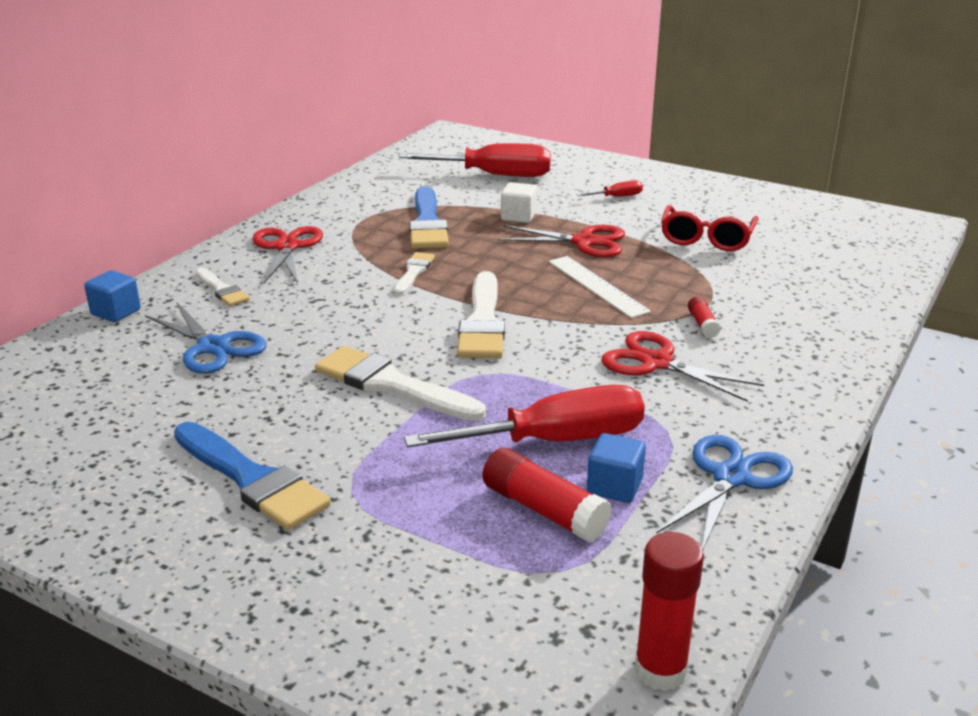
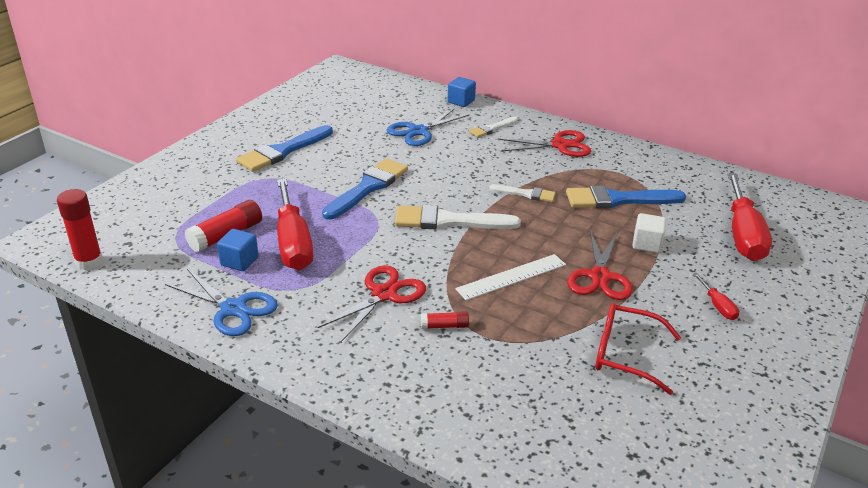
camera: 90 degrees right, 5 degrees up
(391, 385) = (368, 187): white brush -> blue brush

